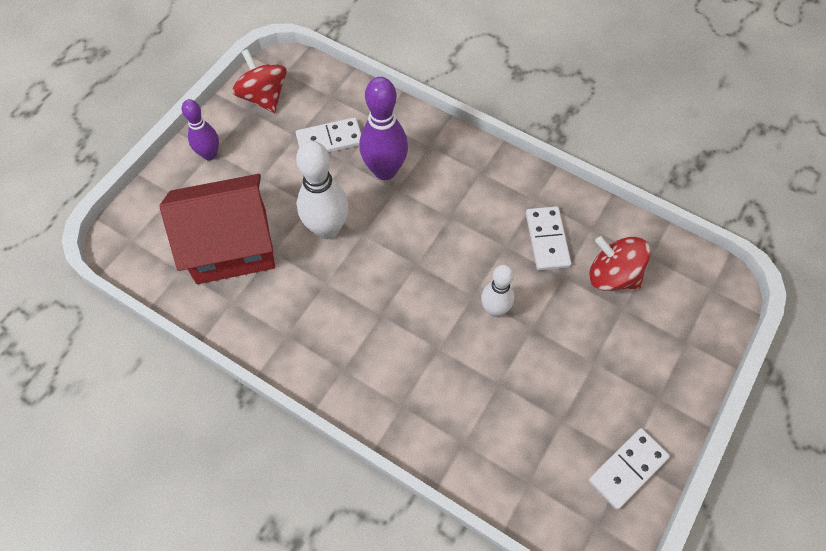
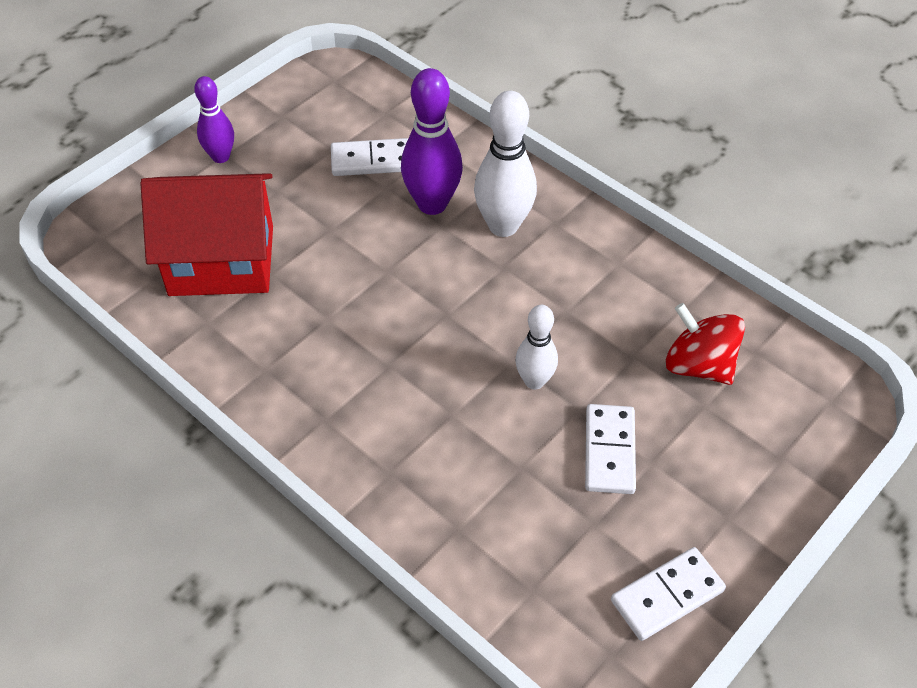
camera: 10 degrees right, 10 degrees down
(264, 97) = (302, 103): red spinning top -> none
(327, 229) = (344, 258): white bowling pin -> white bowling pin (503, 226)
(547, 240) = (622, 311): white domino -> white domino (610, 451)

